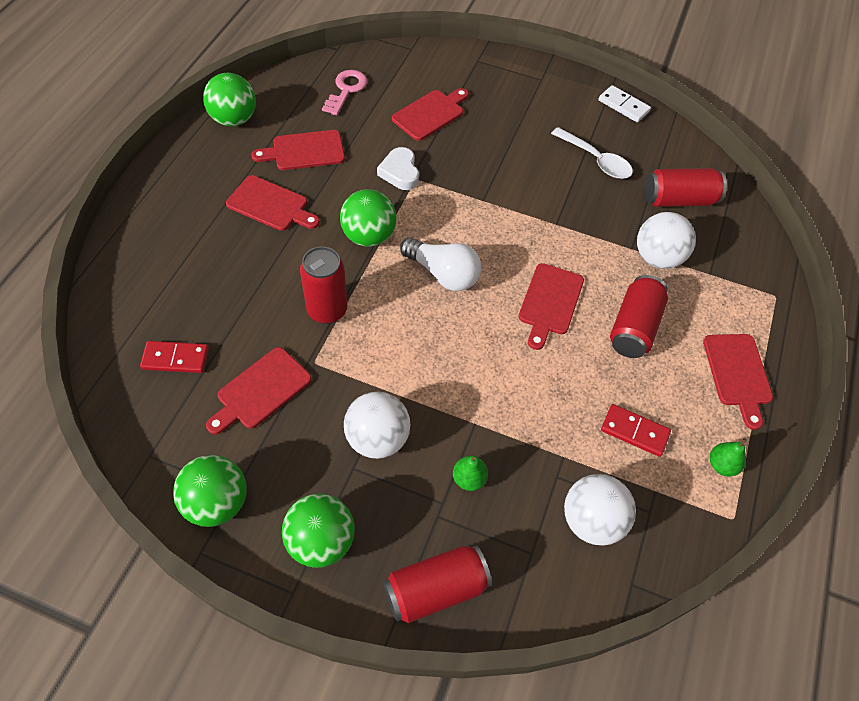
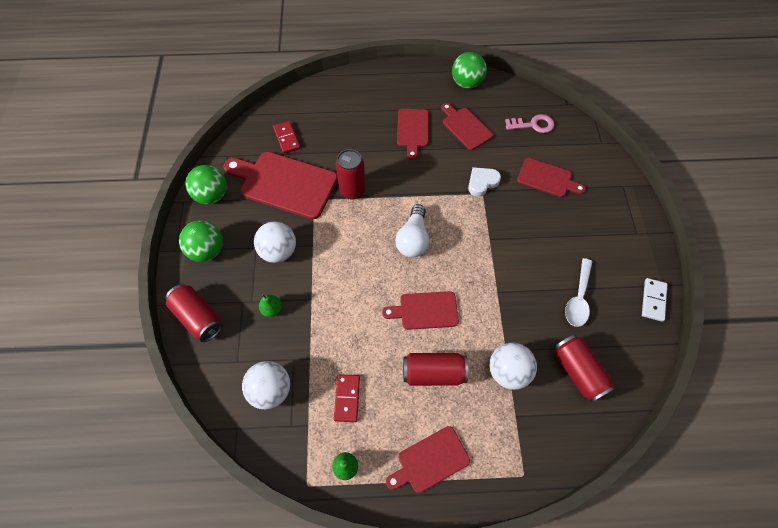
camera: 70 degrees right, 5 degrees up
(261, 390) = (284, 184): red cutting board -> red cutting board, size x1.74
(368, 236) = (419, 188): green ball -> none

